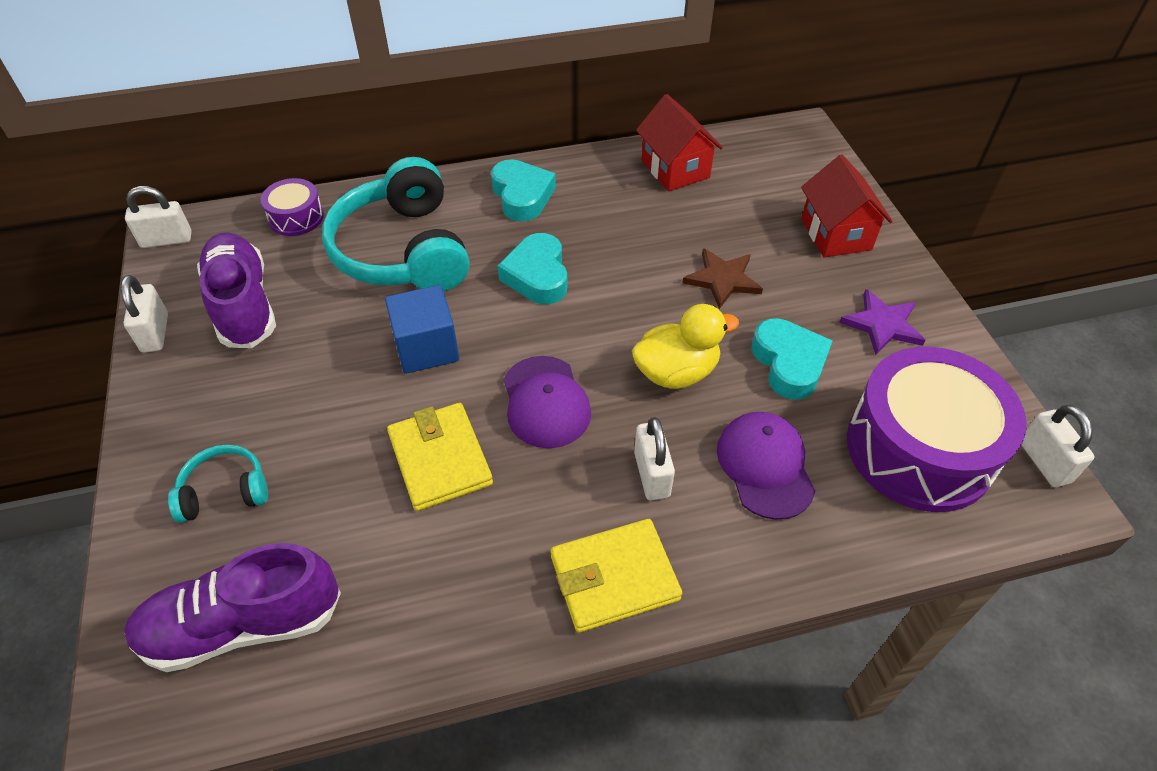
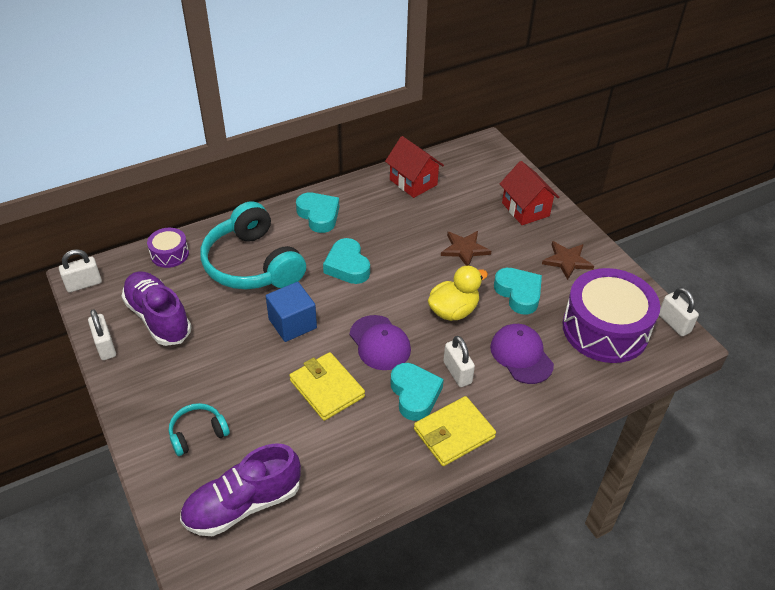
camera: 15 degrees left, 5 degrees down
(572, 497) = (415, 394): none -> turquoise heart
(882, 324) = (567, 261): purple star -> brown star

